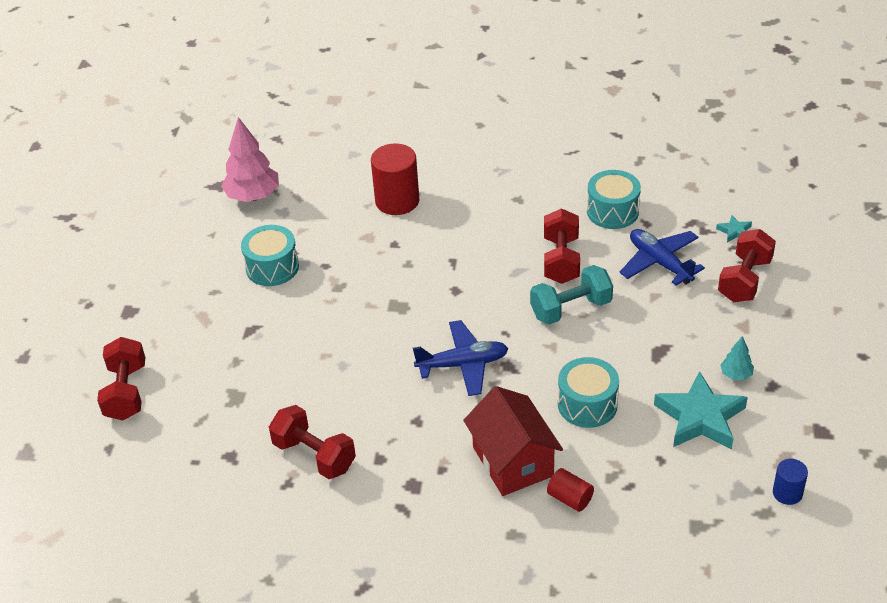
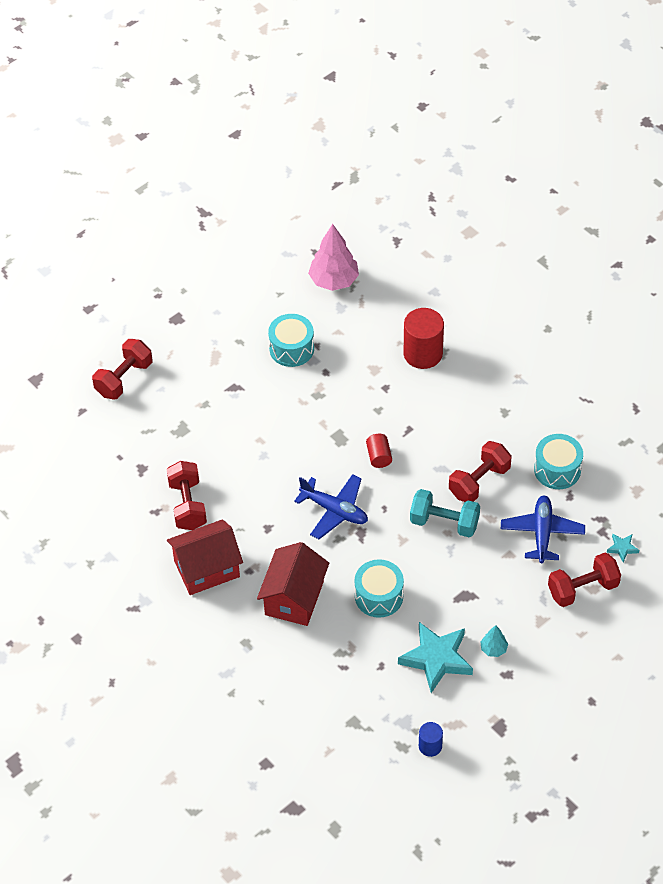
camera: 40 degrees right, 10 degrees up
(398, 497) = (207, 569): none -> red house
(570, 498) = (301, 647): red cylinder -> red cylinder (379, 456)

